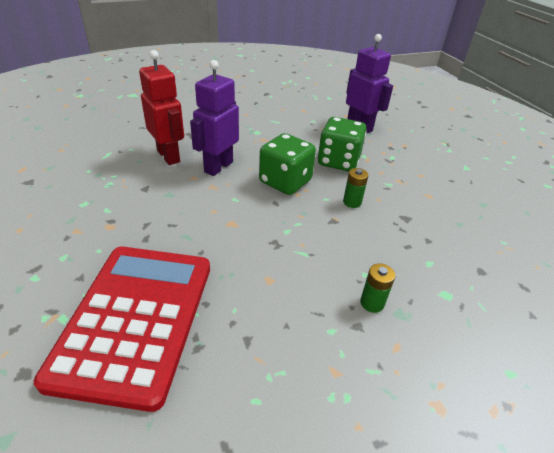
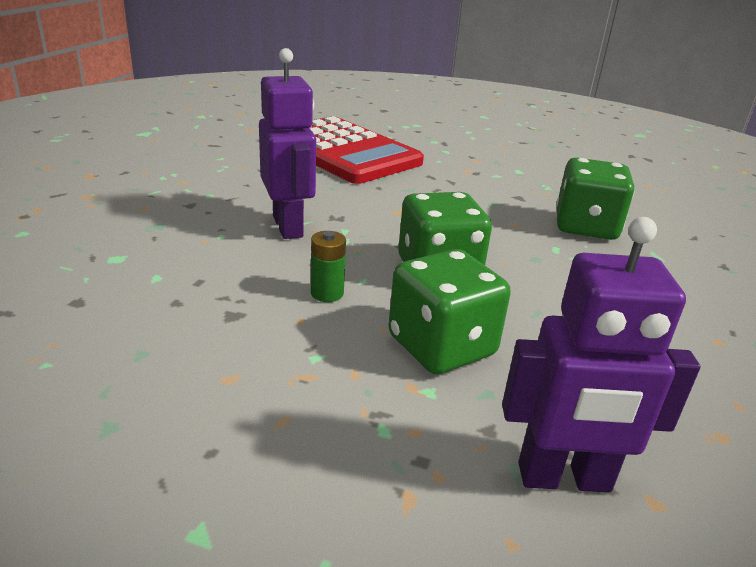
camera: 130 degrees right, 10 degrees down
(169, 156) = (585, 227): red robot -> green dice
(218, 167) = (527, 244): purple robot -> purple robot (288, 226)
(372, 303) = (192, 220): green battery -> none

